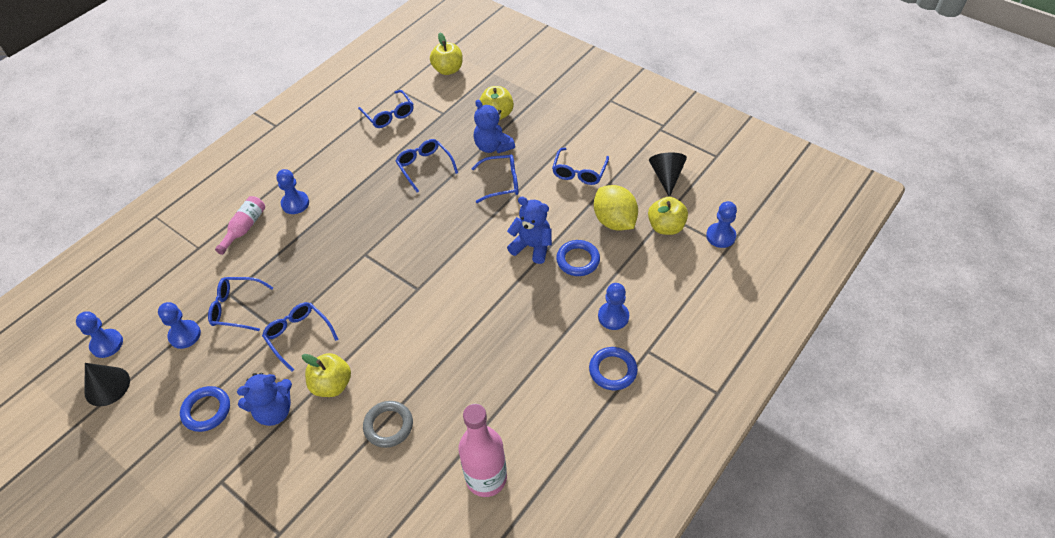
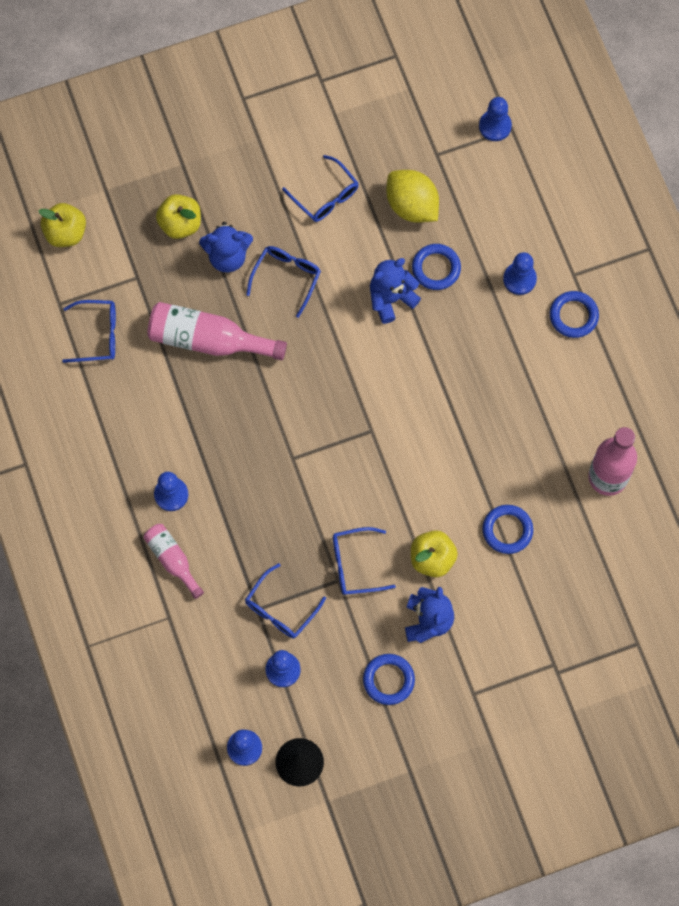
camera: 60 degrees left, 20 degrees up
(388, 426) = (507, 530): grey ring -> blue ring
(424, 167) = (209, 340): blue glasses -> pink bottle
(614, 221) = (412, 205): yellow lemon -> yellow lemon turned 45 degrees clockwise
(666, 176) = (389, 120): black cone -> none
(666, 227) = (451, 165): yellow apple -> none

